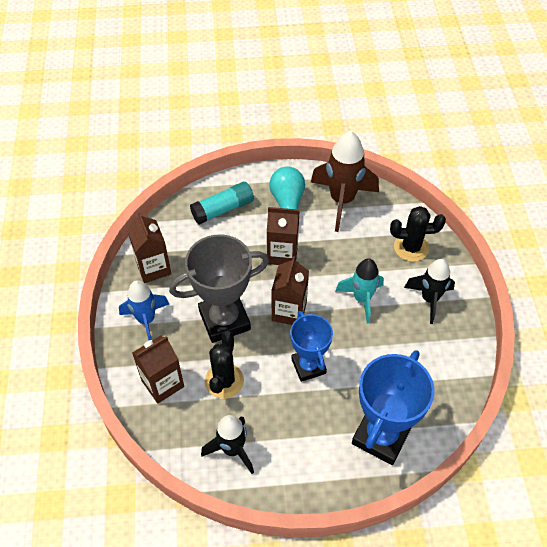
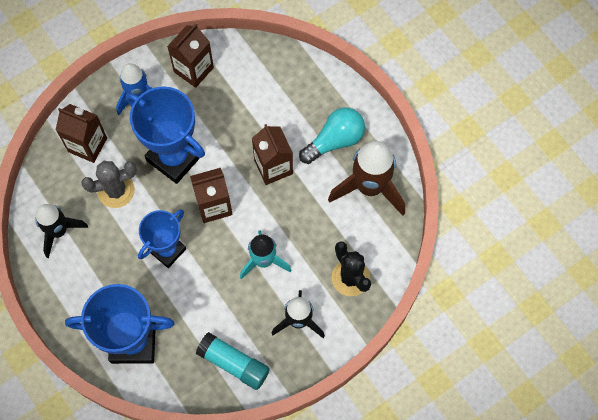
camera: 60 degrees right, 15 degrees up
(223, 209) = (293, 88): turquoise glue stick -> turquoise glue stick (233, 363)
(224, 320) = (174, 157): grey trophy -> blue trophy
(224, 381) = (116, 190): black cactus -> grey cactus

